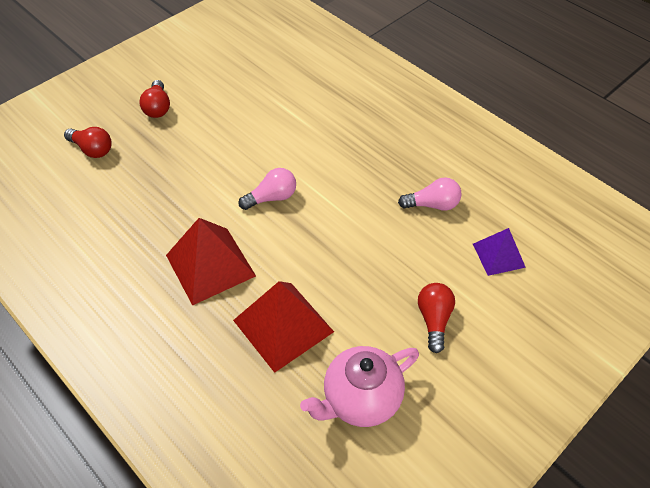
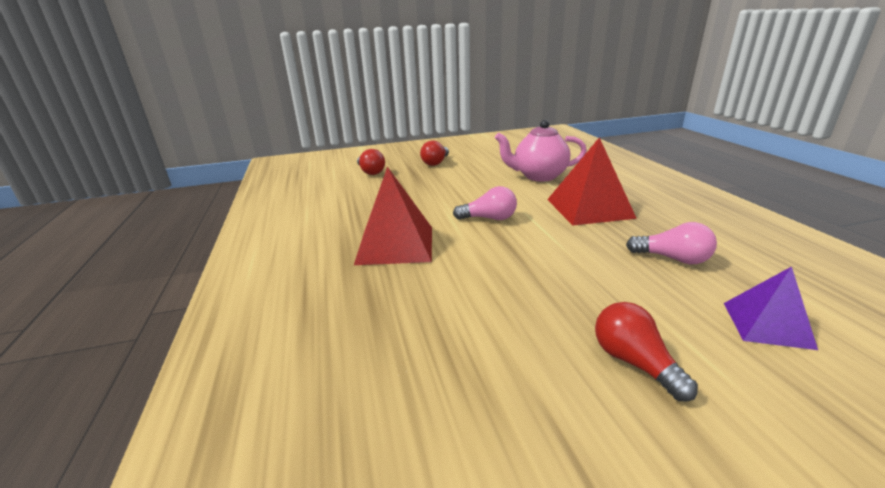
camera: 30 degrees right, 25 degrees down
(283, 326) = (427, 306): red pyramid -> red pyramid (589, 208)
(360, 399) = (470, 415): pink teapot -> pink teapot (539, 176)
(434, 320) = (634, 362): red light bulb -> red light bulb turned 60 degrees counterclockwise

